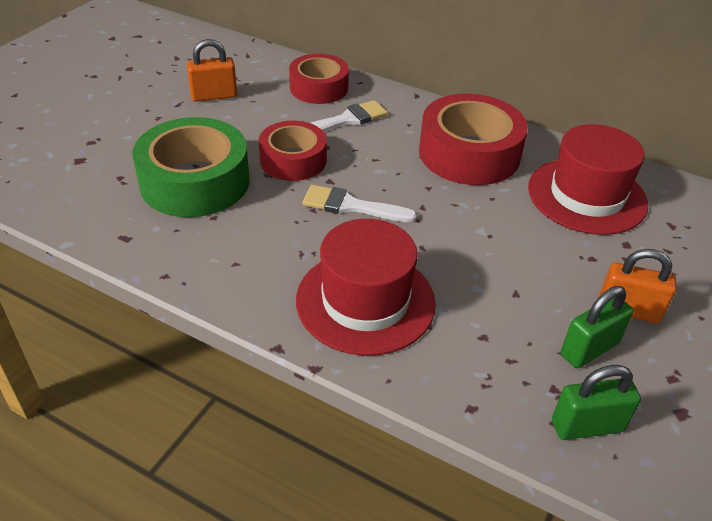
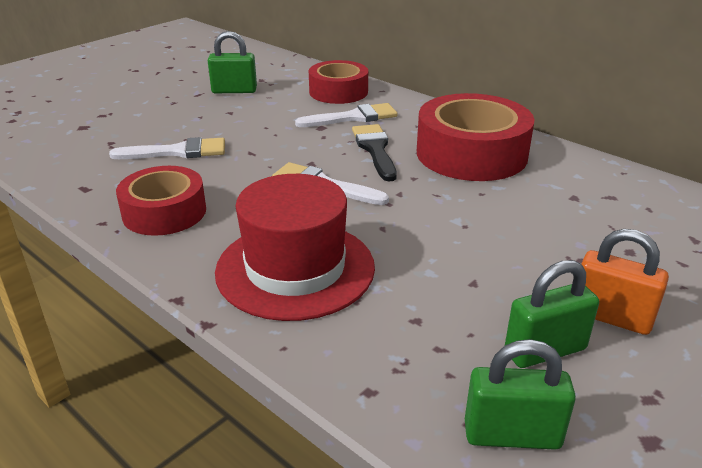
camera: 15 degrees right, 10 degrees down
(195, 182) = (177, 152): green tape -> white brush
(214, 96) = (234, 91): orange padlock -> green padlock
(293, 160) = (283, 143): red tape -> red tape (164, 212)
(382, 158) = (375, 149): none -> black brush
(587, 196) = (595, 201): red hat -> none

